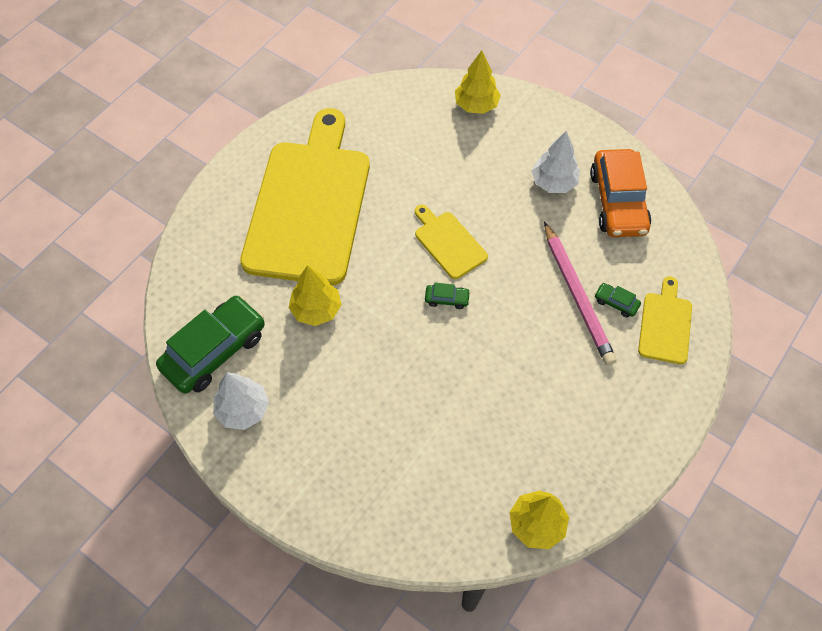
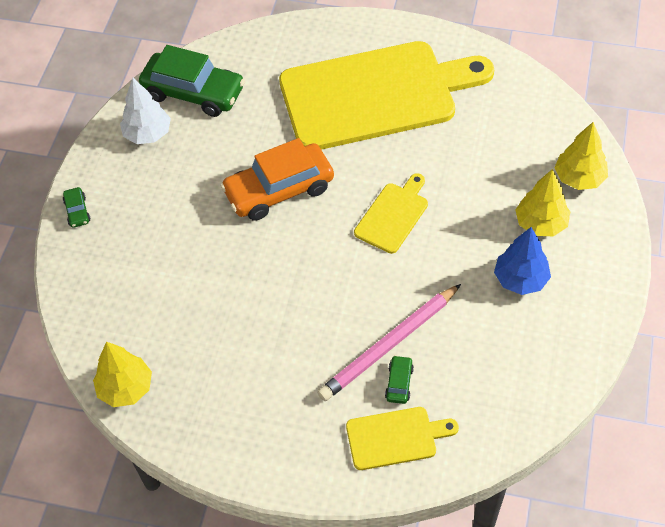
camera: 70 degrees right, 5 degrees down
(316, 310) = (267, 144): yellow tree -> yellow tree (540, 224)
(447, 299) = (328, 237): green car -> green car (77, 211)
(553, 182) = (520, 279): white tree -> blue tree
(618, 202) = (530, 347): orange car -> orange car (279, 190)

